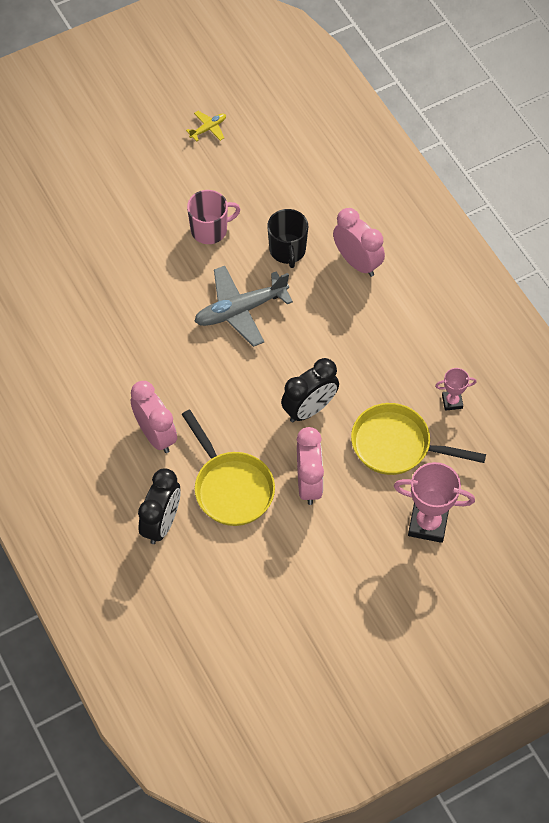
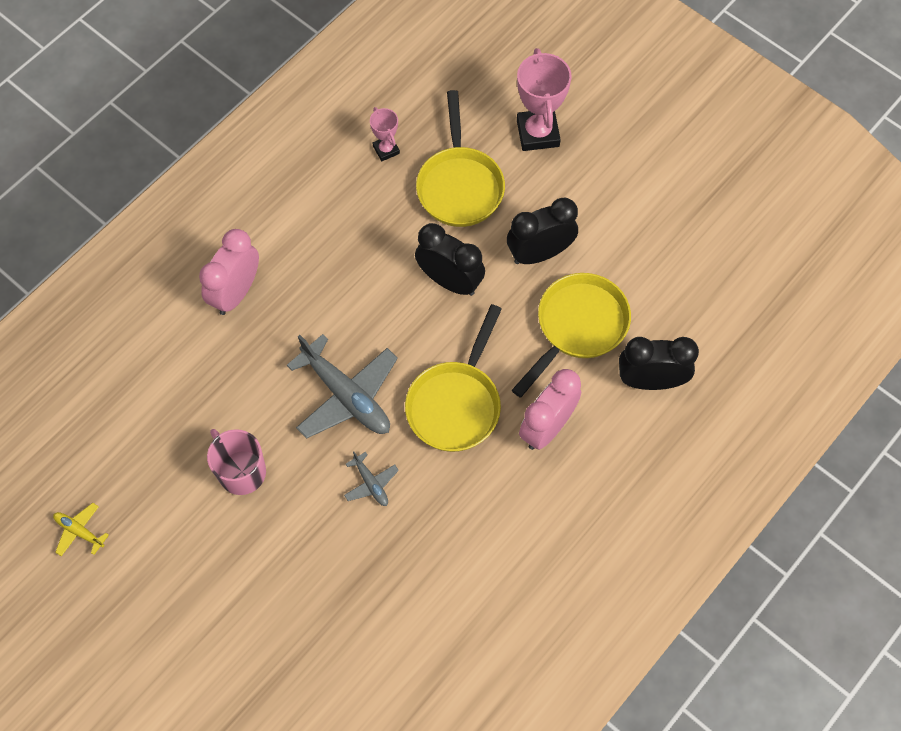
camera: 110 degrees left, 5 degrees up
(164, 306) = (371, 483): none -> grey plane
(202, 379) = (456, 404): none -> yellow pan
(287, 250) = (243, 372): black mug -> none
(309, 483) = (539, 253): pink clock -> black clock

